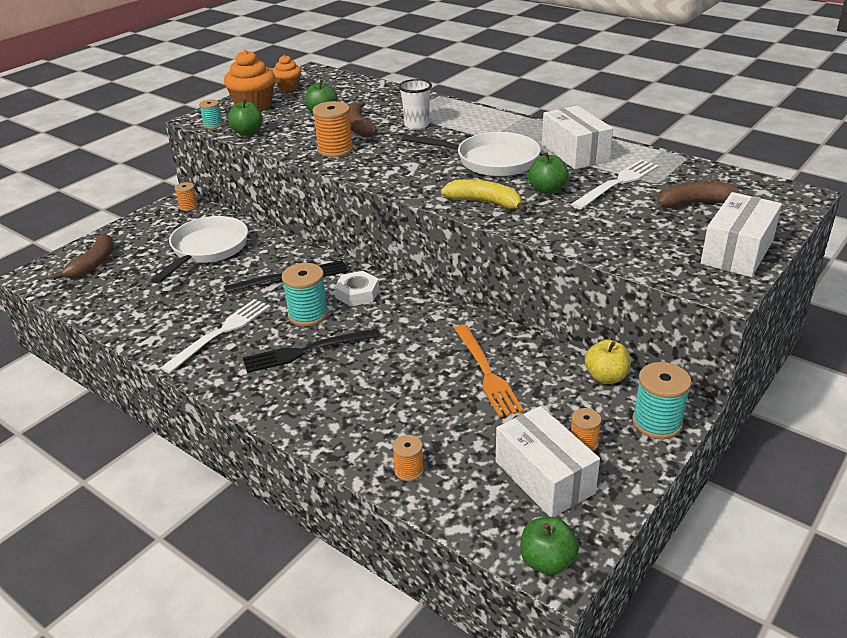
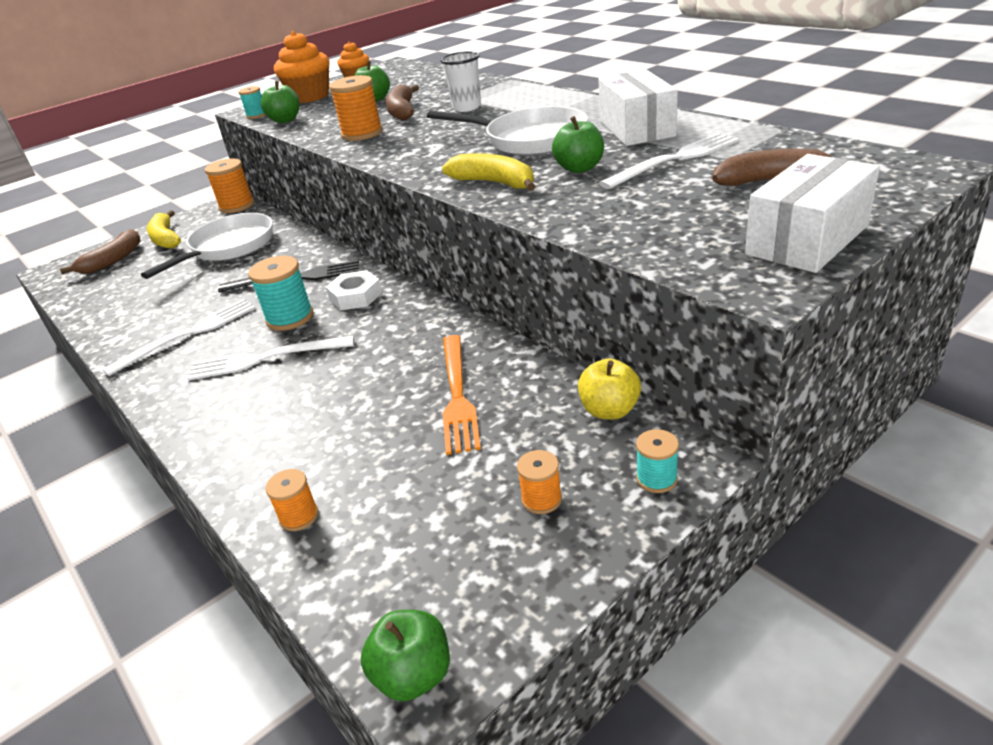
camera: 15 degrees right, 0 degrees up
(135, 241) = (166, 239): none -> yellow banana
(188, 206) = (237, 206): orange spool -> orange spool, size x1.75
(307, 351) = (265, 358): black fork -> white fork
(544, 477) = (467, 544): white box -> none
(657, 423) = (656, 479): turquoise spool -> turquoise spool, size x0.57

